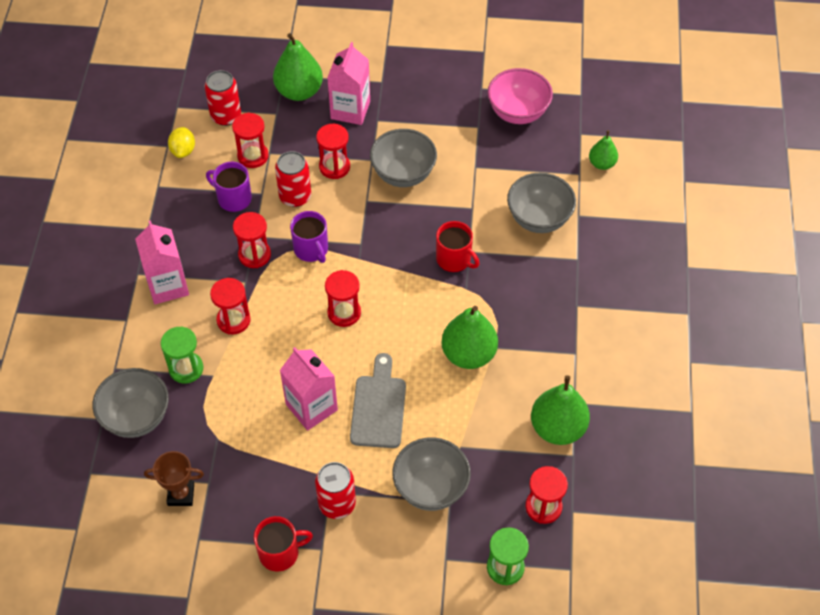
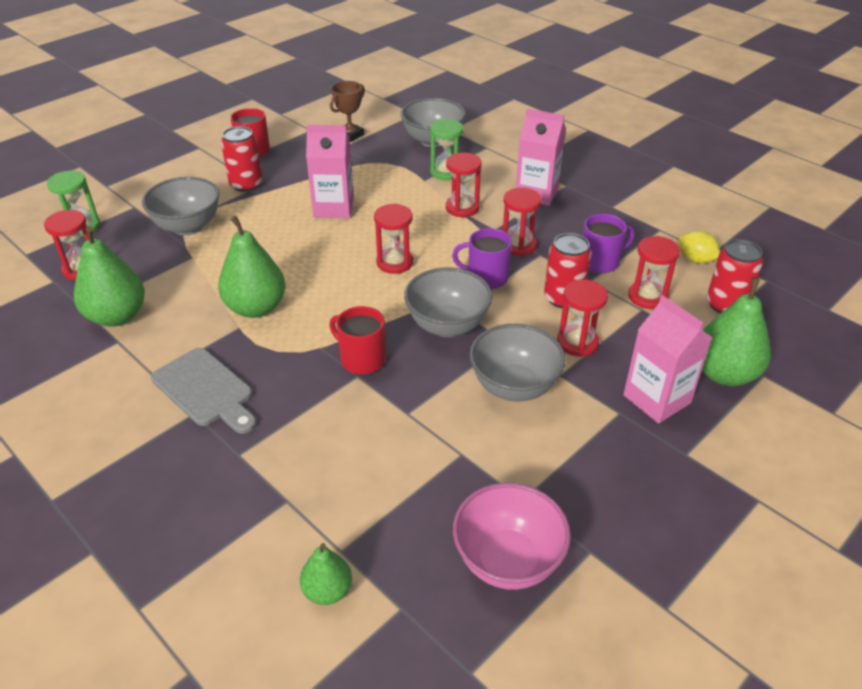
camera: 130 degrees right, 15 degrees down
(378, 407) = (286, 236): grey cutting board -> grey cutting board (206, 390)
(454, 259) = (362, 359): red mug -> red mug turned 45 degrees clockwise
(539, 219) = (327, 459): grey bowl -> grey bowl (447, 326)

